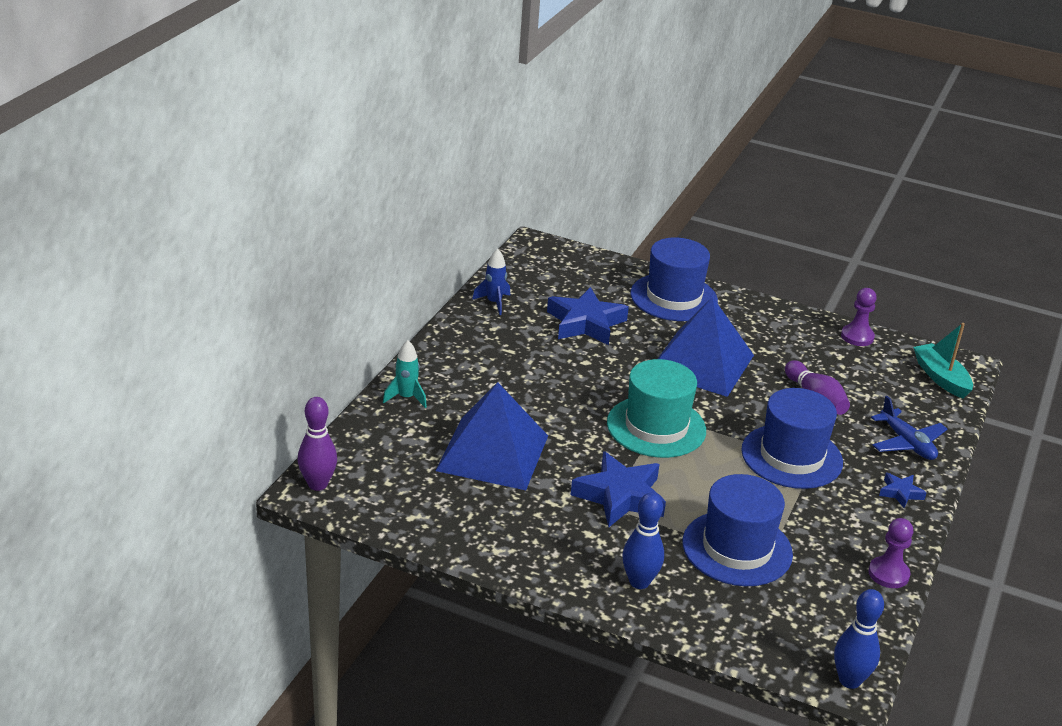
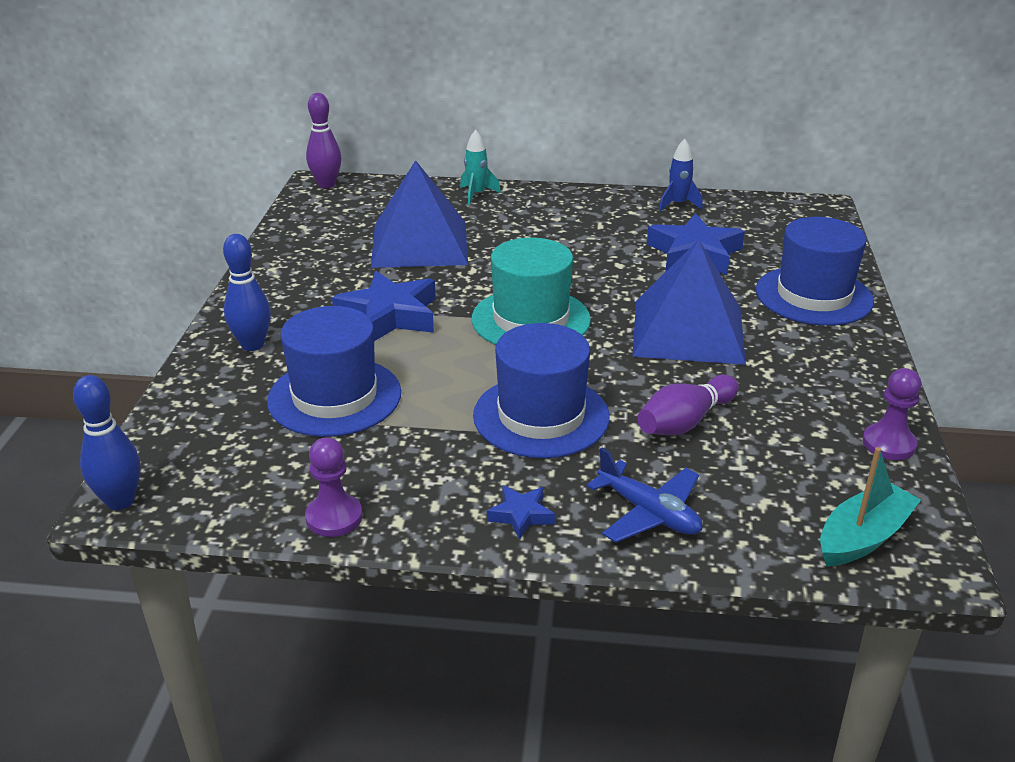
camera: 75 degrees right, 0 degrees up
(907, 443) = (648, 513): blue plane -> blue plane turned 90 degrees counterclockwise

